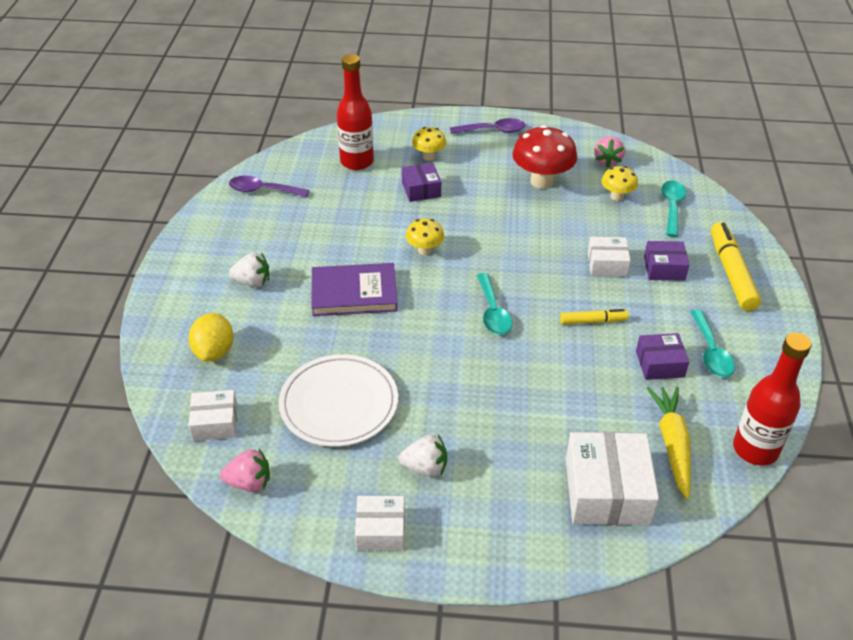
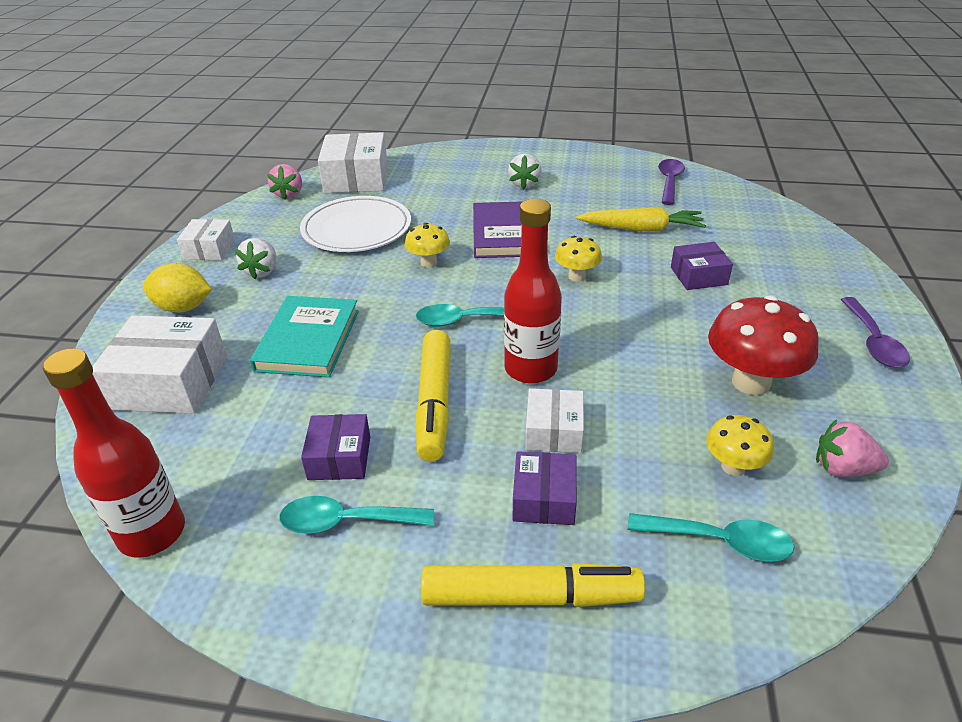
camera: 95 degrees right, 5 degrees down
(214, 351) = (436, 173): yellow lemon -> yellow lemon (183, 308)
(215, 423) = (356, 178): white box -> white box, size x1.73
(357, 162) = (743, 232): red bottle -> red bottle (530, 369)
(429, 156) = (776, 283): yellow mushroom -> yellow mushroom (428, 262)
(533, 407) = (308, 340): none -> turquoise book
(593, 321) = (435, 402): yellow marker -> yellow marker, size x1.80
(672, 444) = (203, 447): yellow carrot -> yellow carrot (642, 229)

